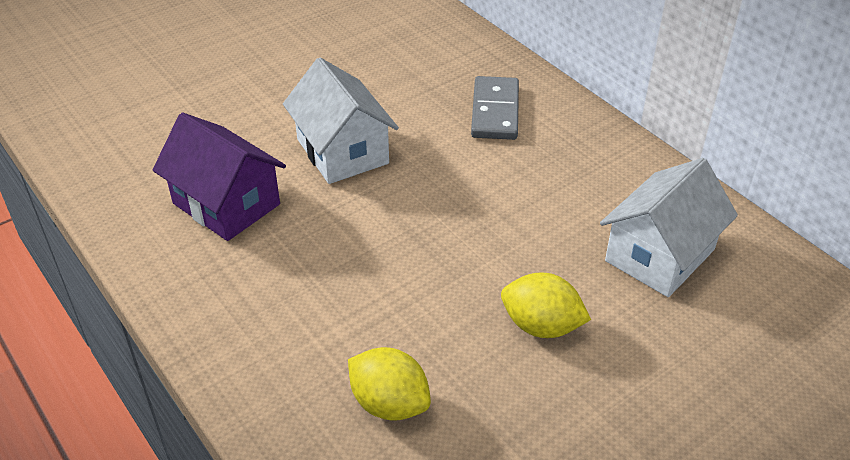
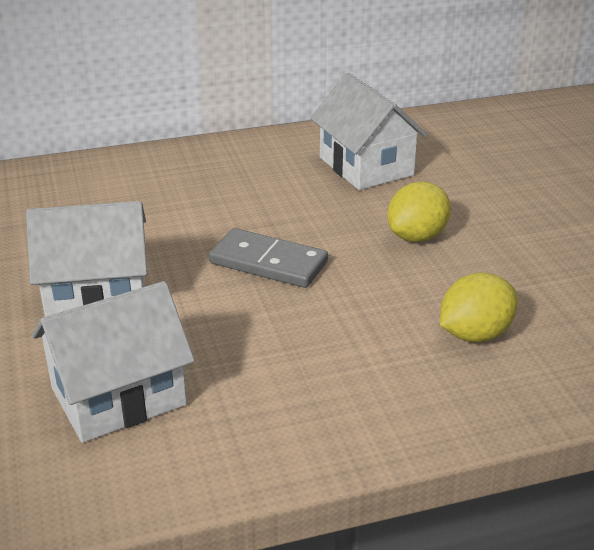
camera: 70 degrees left, 10 degrees down
(226, 204) = (118, 396): purple house -> white house
(495, 111) = (118, 194): grey domino -> grey domino (268, 263)

